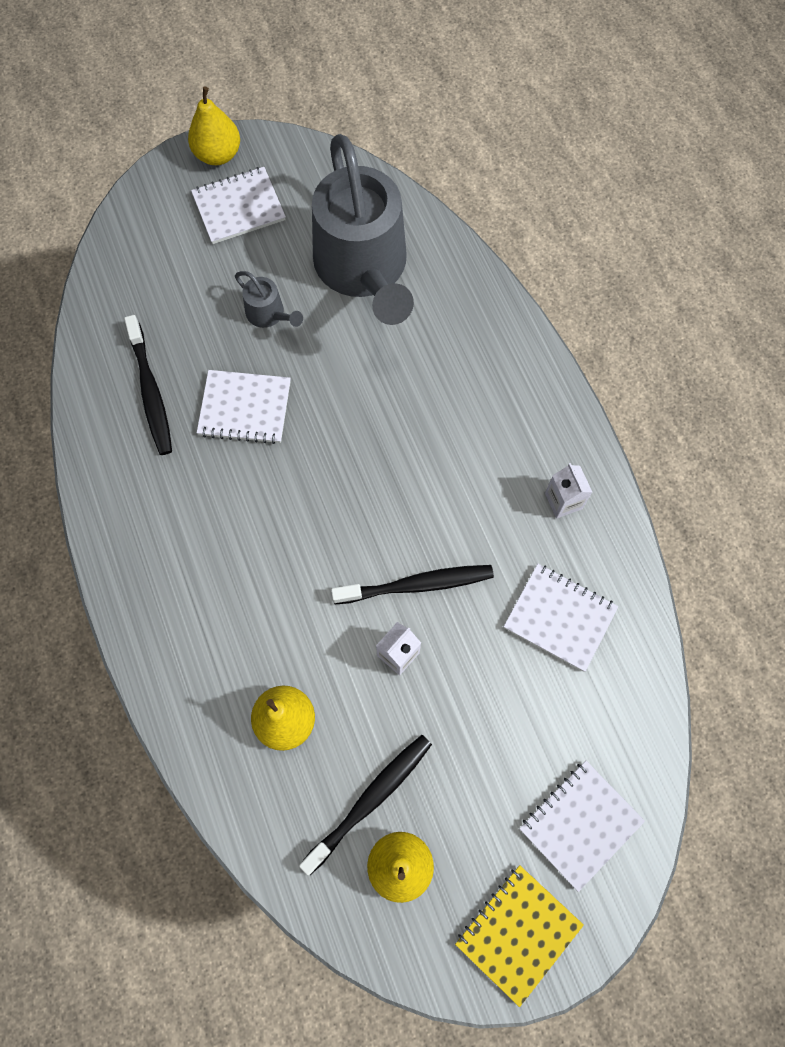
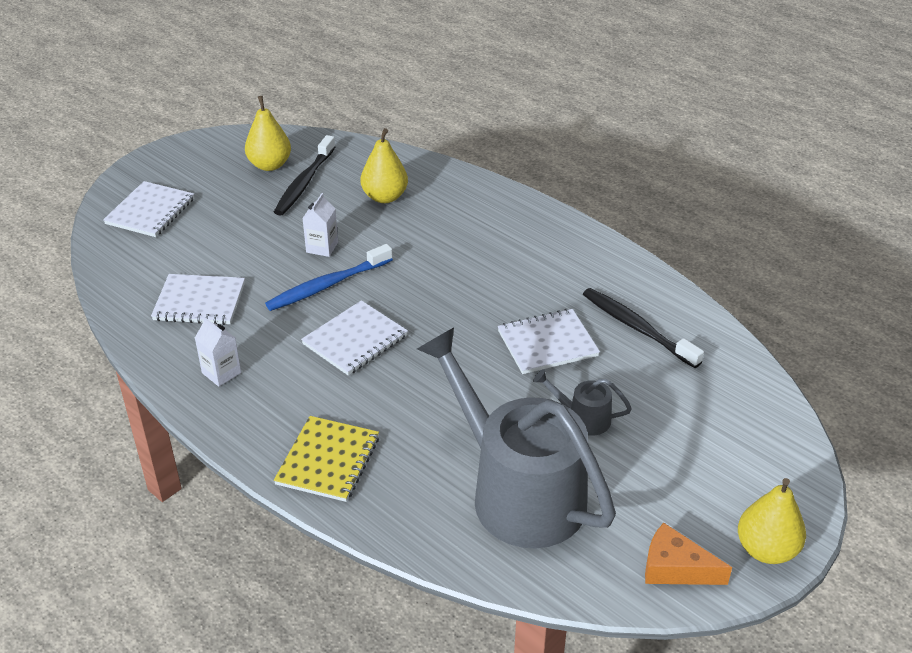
camera: 155 degrees right, 30 degrees down
(239, 207) = (694, 503): white notebook -> white notebook (355, 340)
(290, 167) = (675, 568): none -> orange cheese
(416, 585) = (327, 285): black toothbrush -> blue toothbrush
(518, 933) = (179, 162): yellow notebook -> yellow notebook (328, 461)

